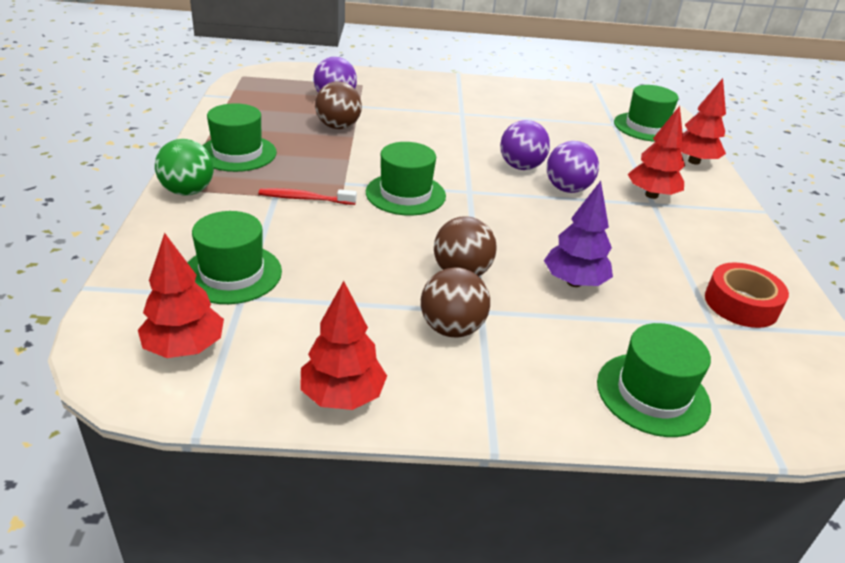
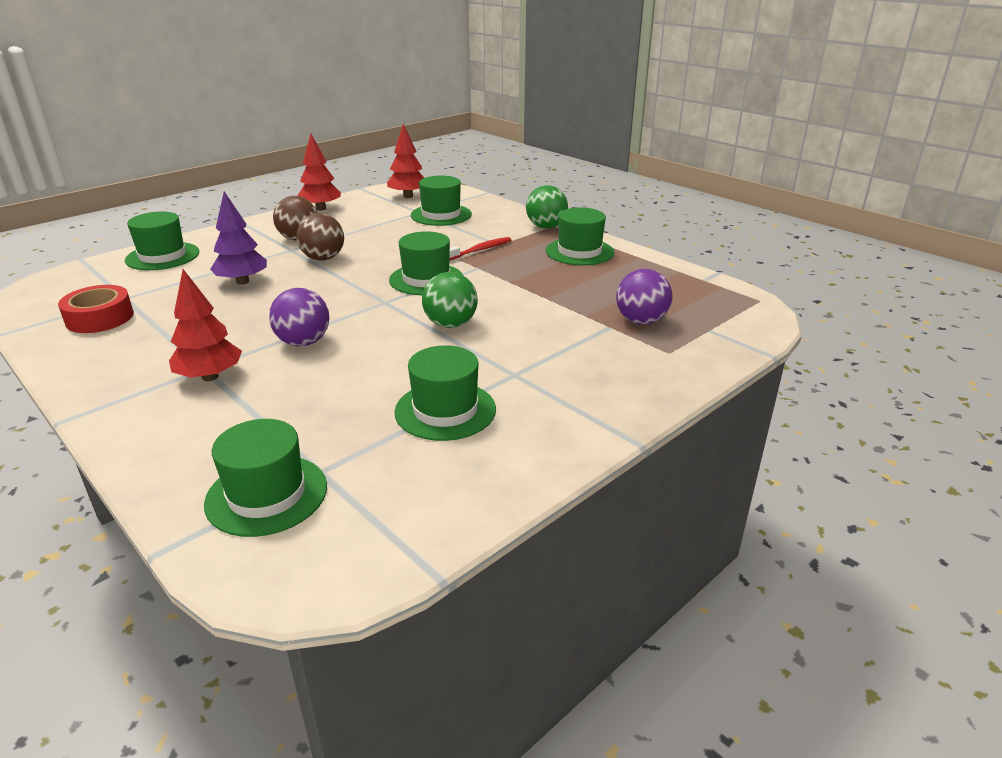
camera: 140 degrees right, 5 degrees down
(338, 127) = (575, 299): brown ball -> none
(450, 152) = (450, 324): none -> green ball
(521, 167) = (370, 342): purple ball -> none
(524, 117) = (445, 410): none -> green hat
(693, 161) = (166, 458): red tree -> none

